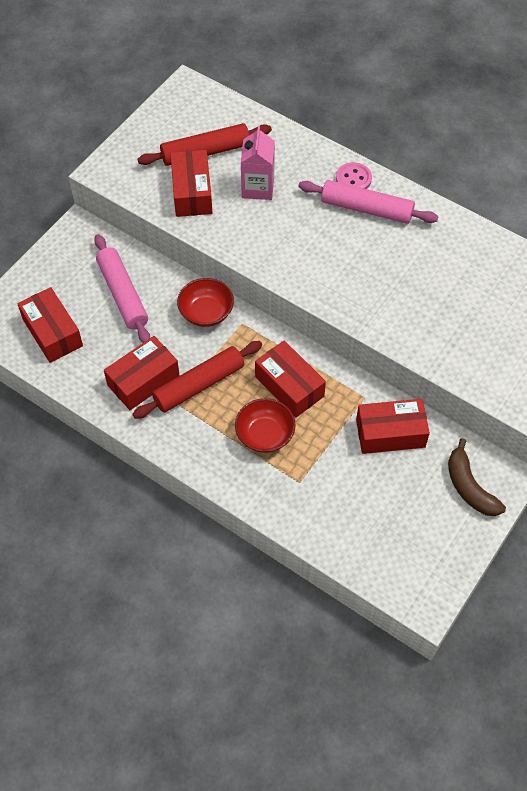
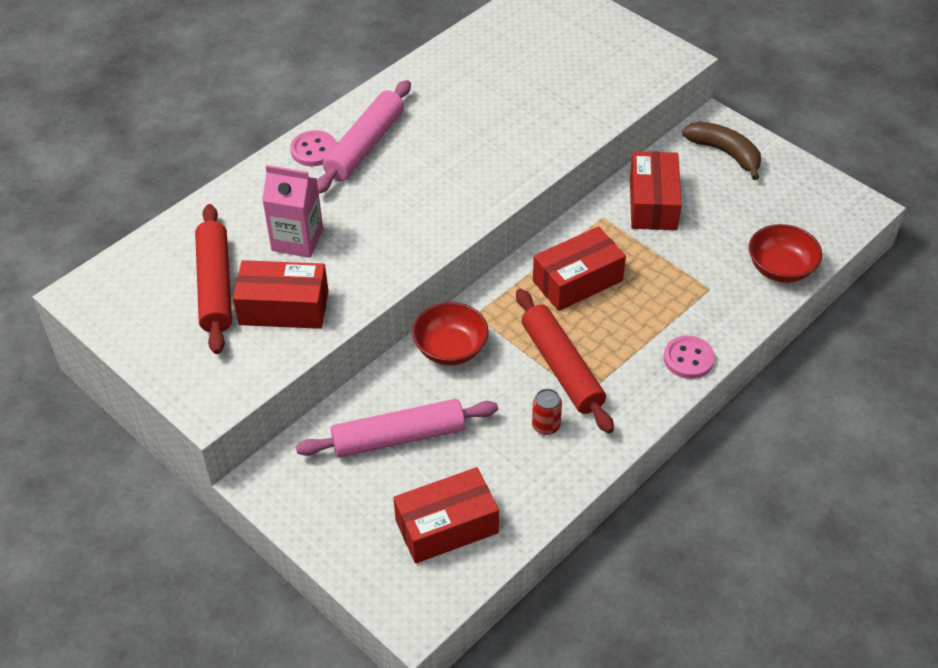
camera: 80 degrees left, 10 degrees down
(143, 380) = (546, 426): red box -> red can
(221, 470) = (688, 359): none -> pink button
(265, 435) = (643, 312): red bowl -> red bowl (780, 268)
(469, 487) = (725, 153): brown banana -> brown banana turned 120 degrees counterclockwise

